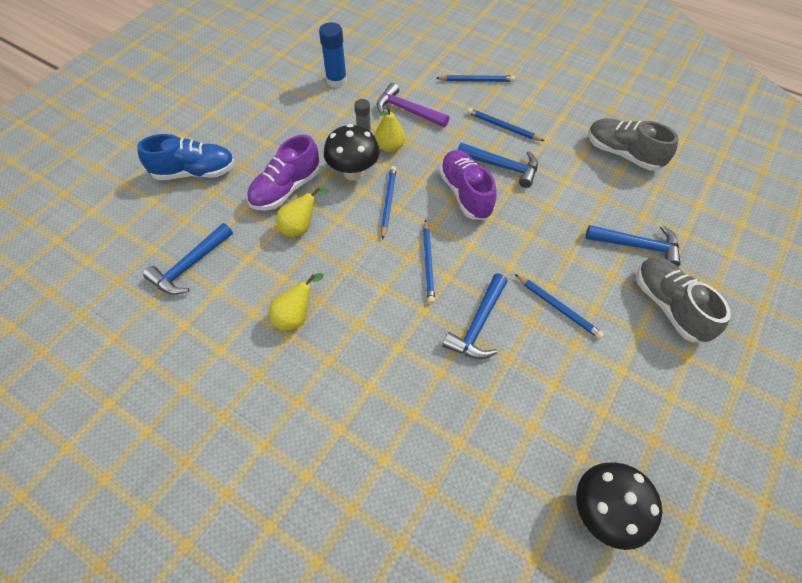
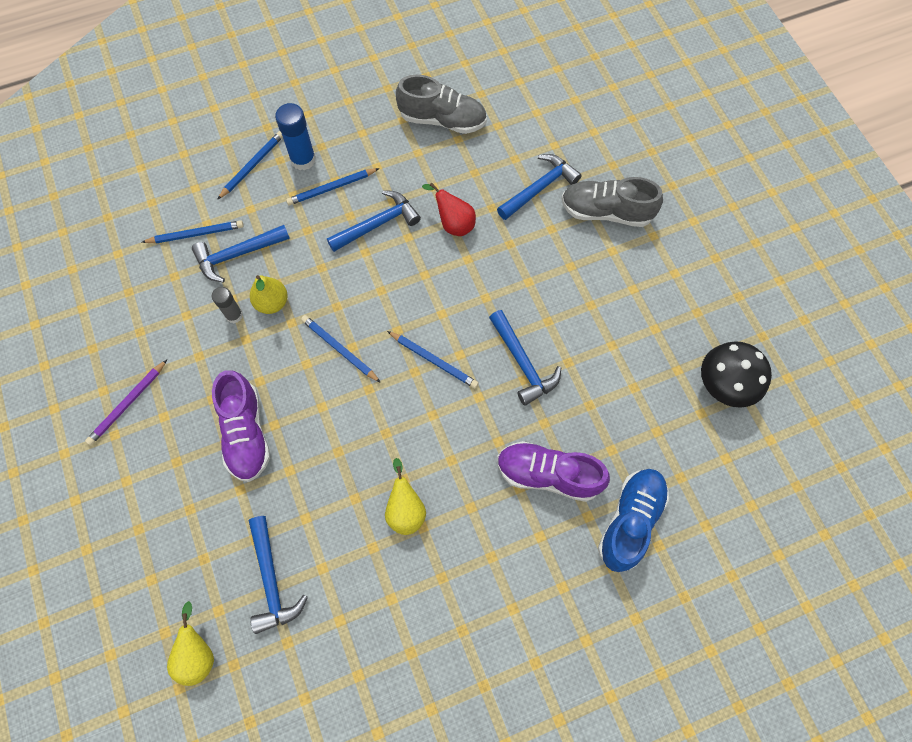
camera: 55 degrees left, 10 degrees up
(195, 172) = (144, 514): blue shoe -> blue shoe (630, 521)
(262, 121) = (128, 404): none -> purple pencil
(300, 227) = (306, 447): yellow pear -> yellow pear (198, 653)
(336, 80) = (132, 293): blue glue stick -> blue glue stick (303, 159)
(353, 172) = (277, 357): black mushroom -> none
(407, 110) = (237, 255): purple hammer -> blue hammer
(465, 193) = (383, 276): purple shoe -> purple shoe (548, 475)
(548, 209) = (453, 224): none -> red pear
(558, 307) = (551, 291): blue pencil -> blue pencil (196, 234)
(623, 154) = (442, 120): grey shoe -> grey shoe turned 150 degrees counterclockwise

